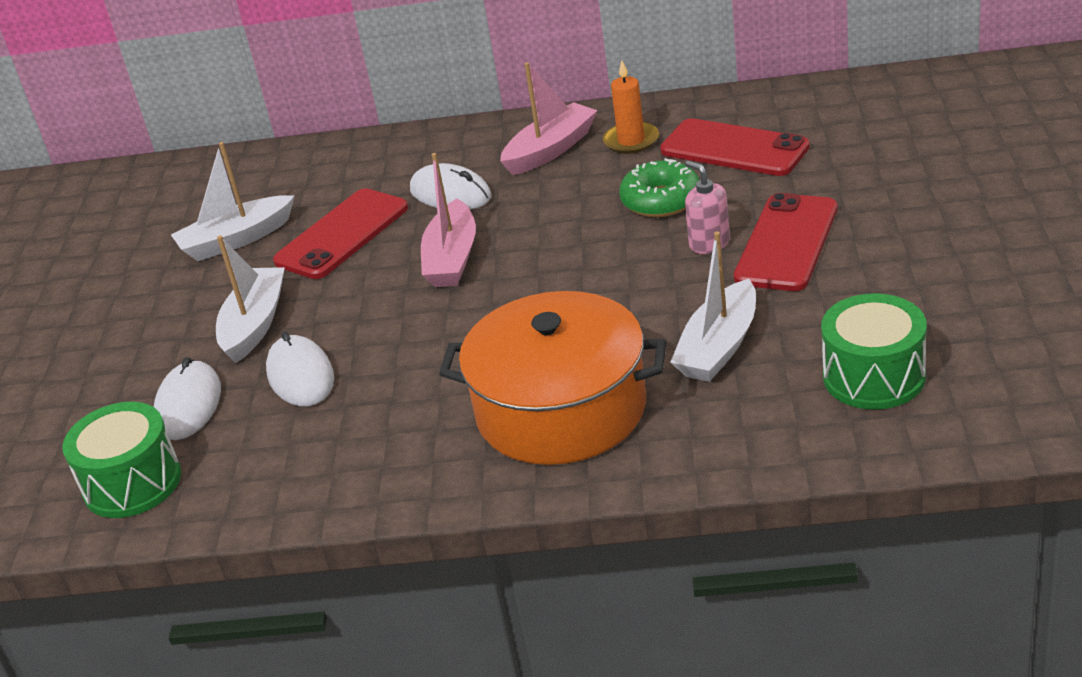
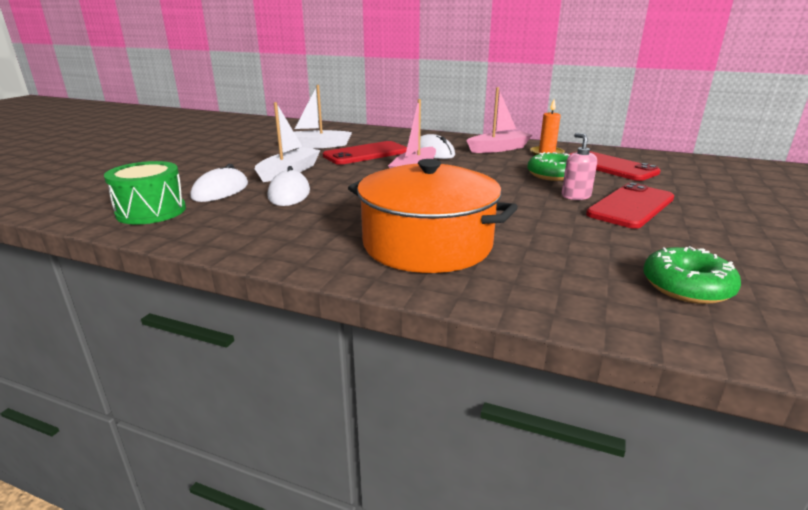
camera: 15 degrees right, 10 degrees down
(719, 347) = (560, 241): white boat -> none
(874, 376) = (686, 287): green drum -> green donut

